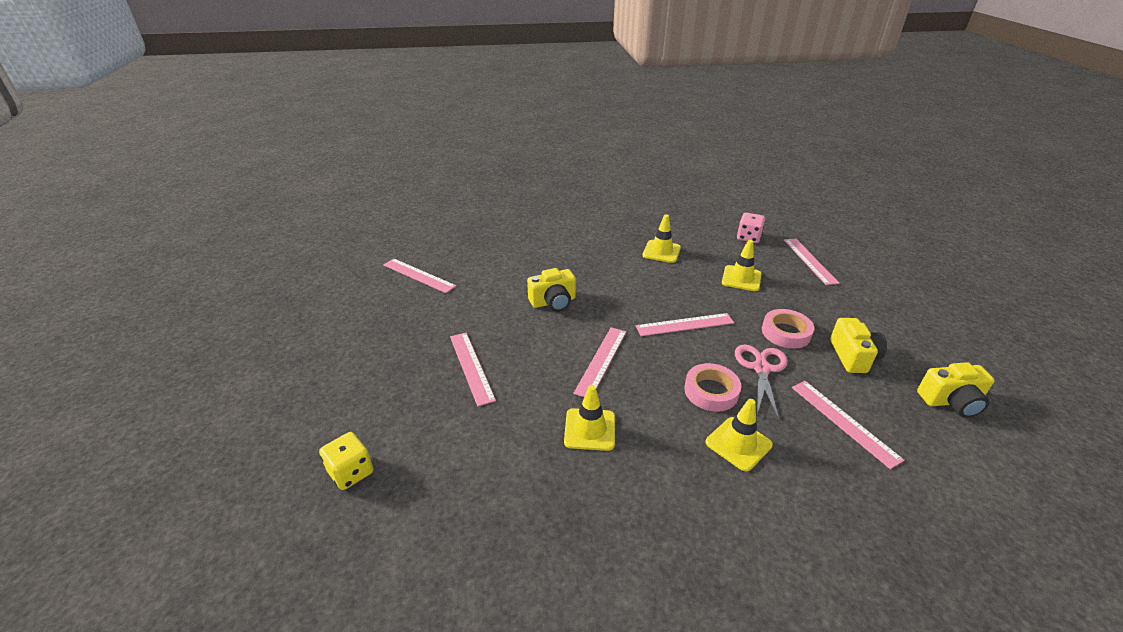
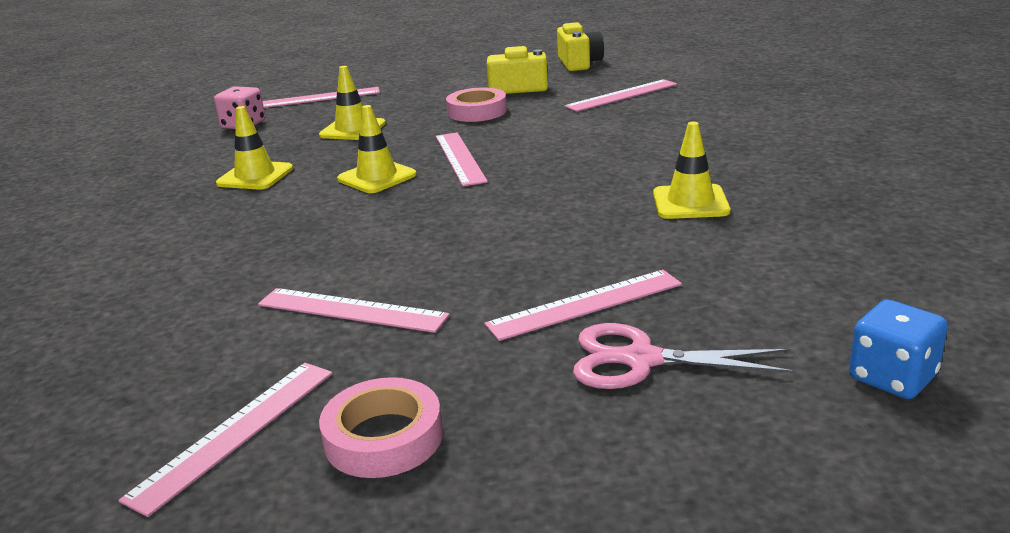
camera: 90 degrees left, 10 degrees down
(351, 472) = (892, 377): yellow dice -> blue dice
(553, 302) = (389, 250): yellow camera -> none
(601, 361) = (548, 204): pink ruler -> pink ruler (351, 310)
(711, 391) = (594, 144): pink tape -> pink tape (384, 437)
(738, 444) = (674, 133): yellow traffic cone -> yellow traffic cone (377, 177)
(761, 368) = (546, 122): pink scissors -> pink scissors (641, 360)

